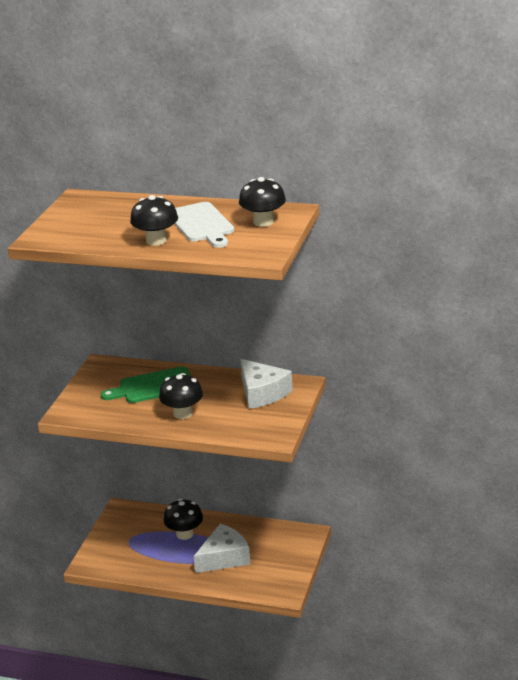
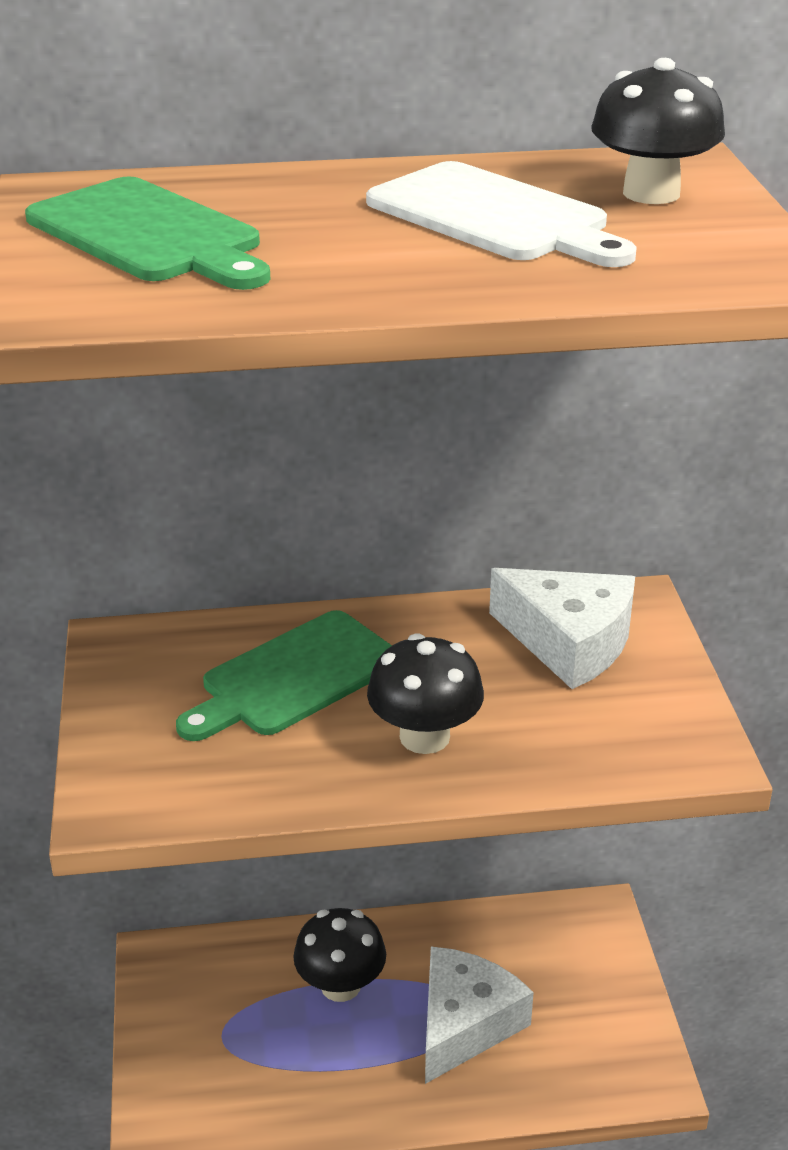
camera: 25 degrees left, 5 degrees up
(90, 217) = (150, 235): none -> green cutting board
(156, 241) = (420, 271): black mushroom -> none

